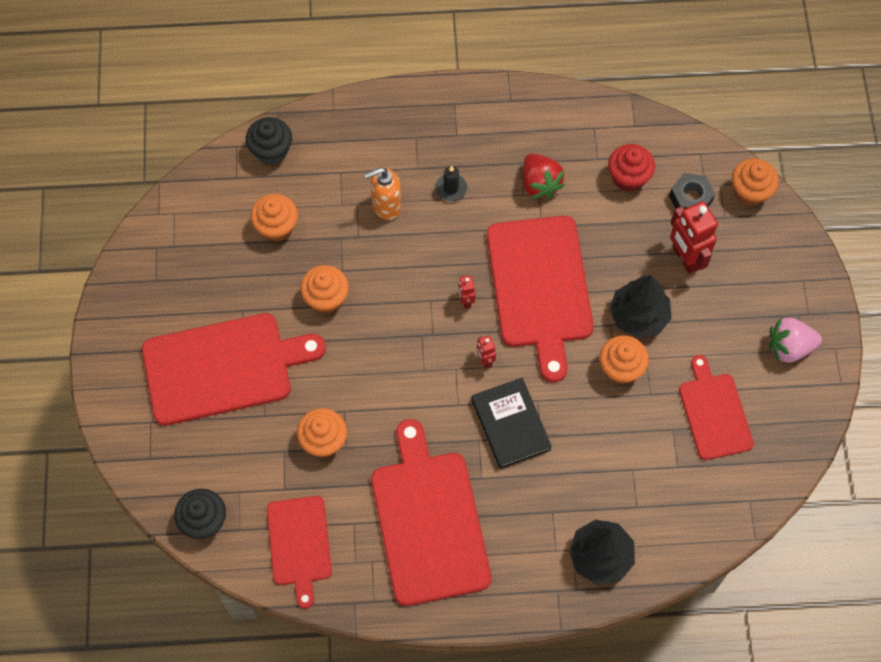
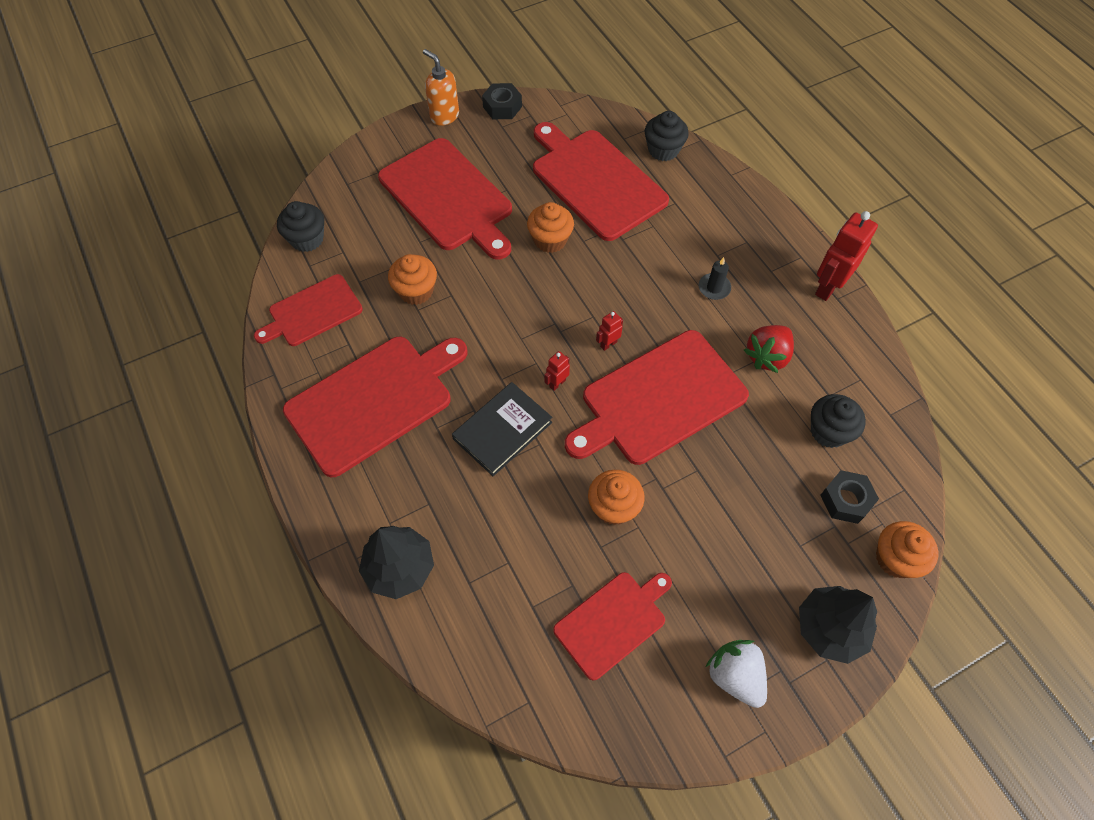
camera: 65 degrees right, 5 degrees down
(129, 268) = (502, 107): none -> black nut
(276, 227) = (595, 181): orange cupcake -> red cutting board
(386, 206) = (664, 247): orange soap dispenser -> orange soap dispenser (444, 116)
(628, 177) = (828, 431): red cupcake -> black cupcake
(638, 316) = (681, 501): black tree -> black tree (830, 628)
(685, 258) = (773, 522): red robot -> red robot (827, 287)
(789, 347) = (735, 676): pink strawberry -> white strawberry

